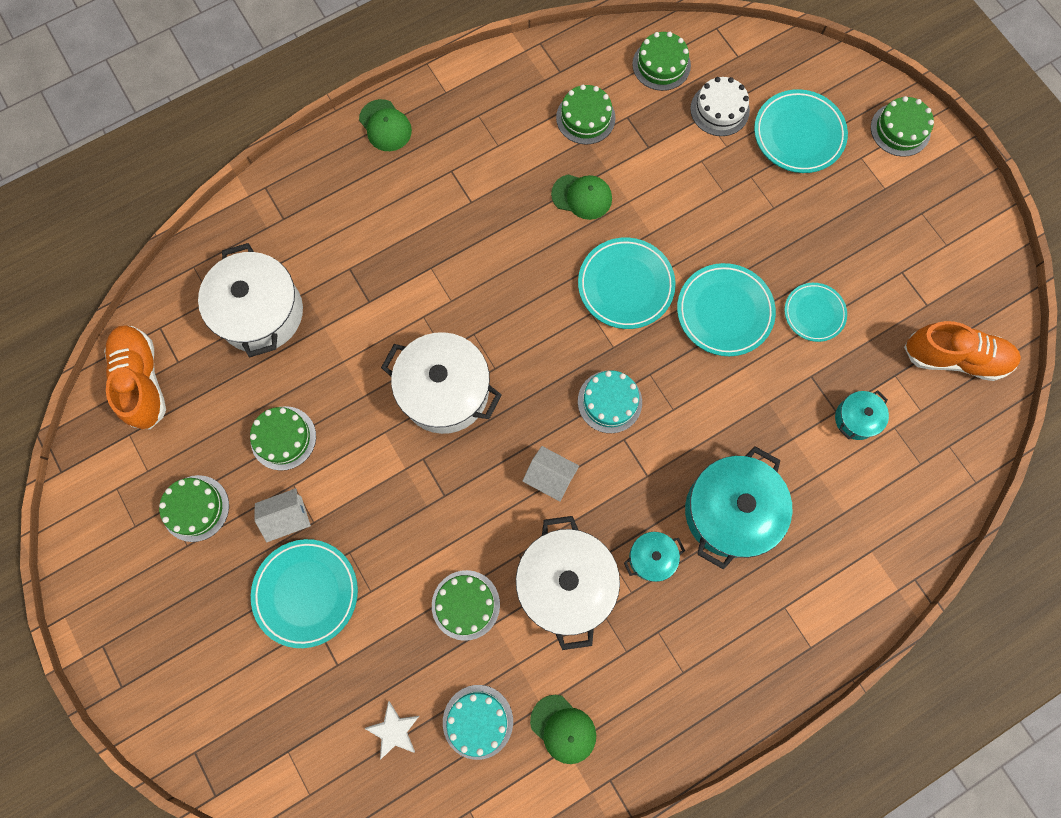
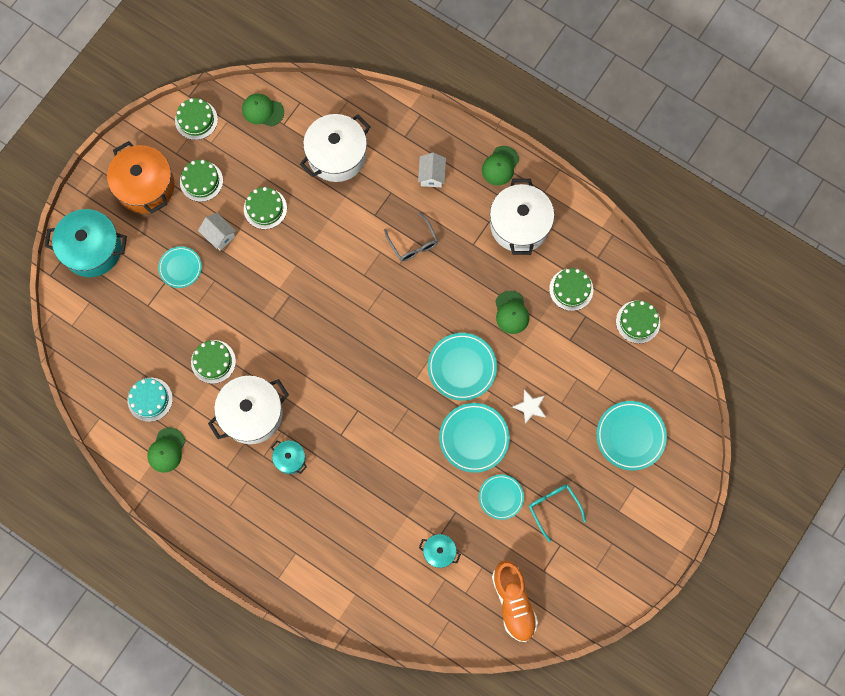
camera: 65 degrees right, 0 degrees up
(142, 381) = (262, 111): orange shoe -> green cap
(158, 591) = (145, 186): none -> orange pot
(306, 593) = (180, 268): turquoise plate -> turquoise plate, size x0.64
(394, 730) = (125, 355): white star -> white star (530, 407)
(432, 271) = (413, 243): none -> grey glasses
(445, 391) = (338, 288): white pot -> white pot (519, 225)
(550, 477) = (313, 376): white house -> white house (431, 175)
(609, 401) = (378, 391): turquoise cake -> none
(719, 109) = (623, 375): white cake -> none
(729, 511) = (340, 495): turquoise pot -> turquoise pot (92, 249)
(852, 259) = (553, 508): none -> turquoise glasses
(900, 129) = (670, 505): green cake -> green cake (196, 120)

